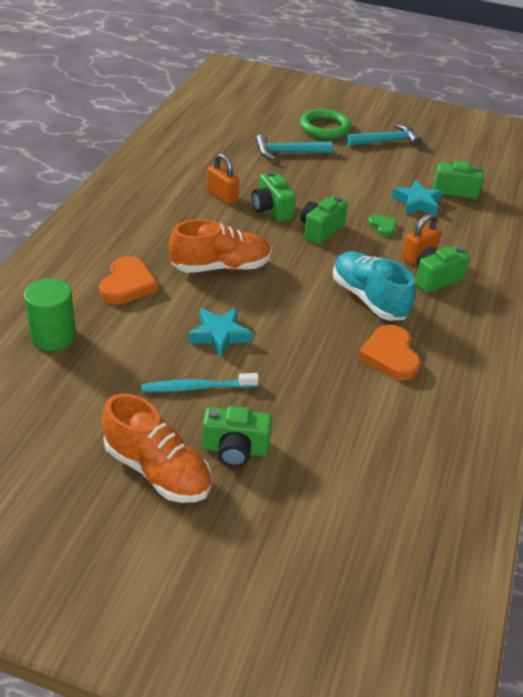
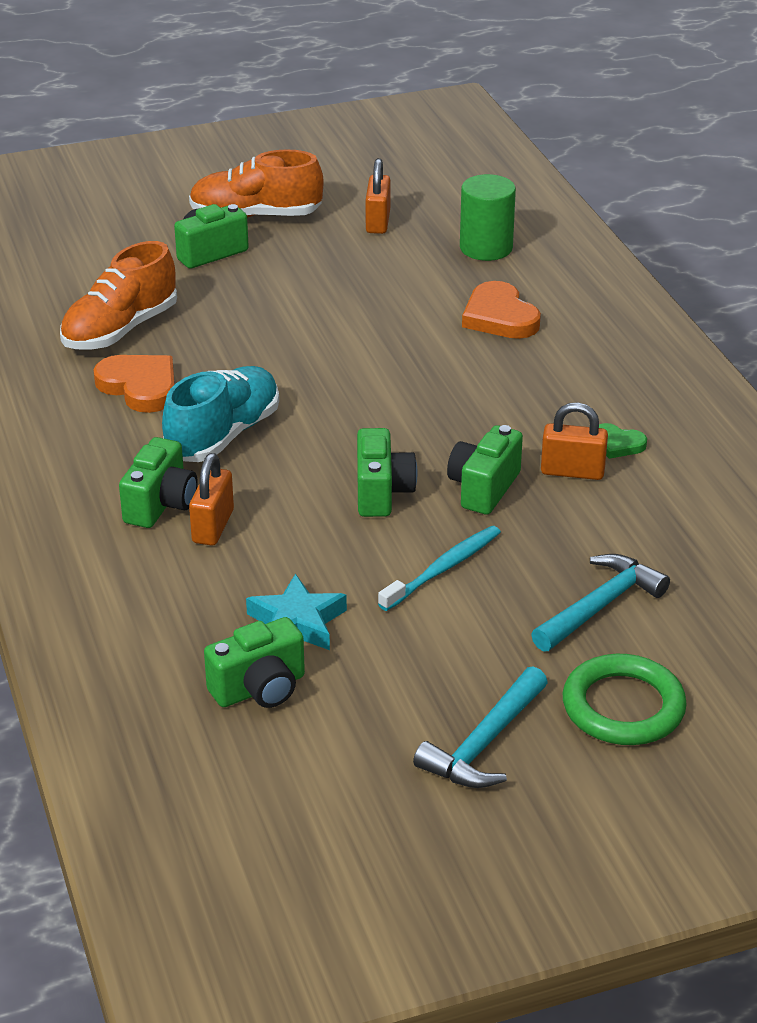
camera: 145 degrees right, 5 degrees down
(82, 404) = (378, 222): none -> orange padlock
(196, 387) = (301, 274): turquoise toothbrush -> turquoise toothbrush (443, 568)
(219, 335) = (339, 320): turquoise star -> none
(220, 267) = (435, 383): orange shoe -> orange shoe (120, 330)
(271, 209) = (483, 488): green camera -> green camera turned 90 degrees counterclockwise
(368, 298) = (223, 435): turquoise shoe -> turquoise shoe turned 75 degrees counterclockwise
(382, 227) = (306, 547): green heart -> green heart (617, 444)

